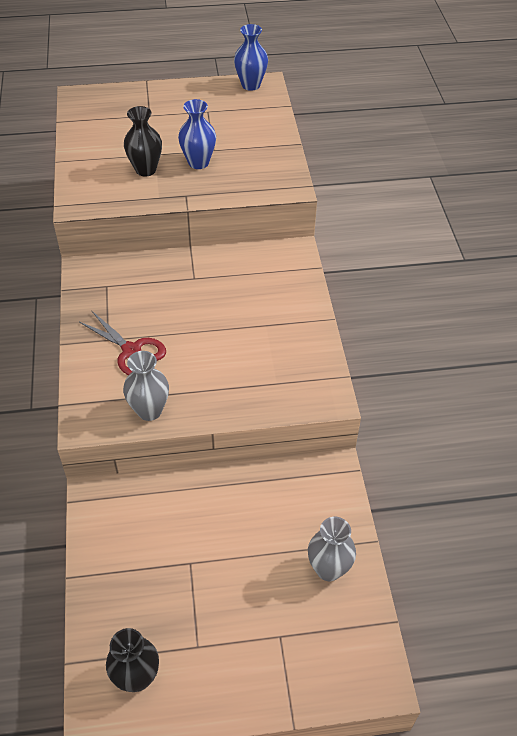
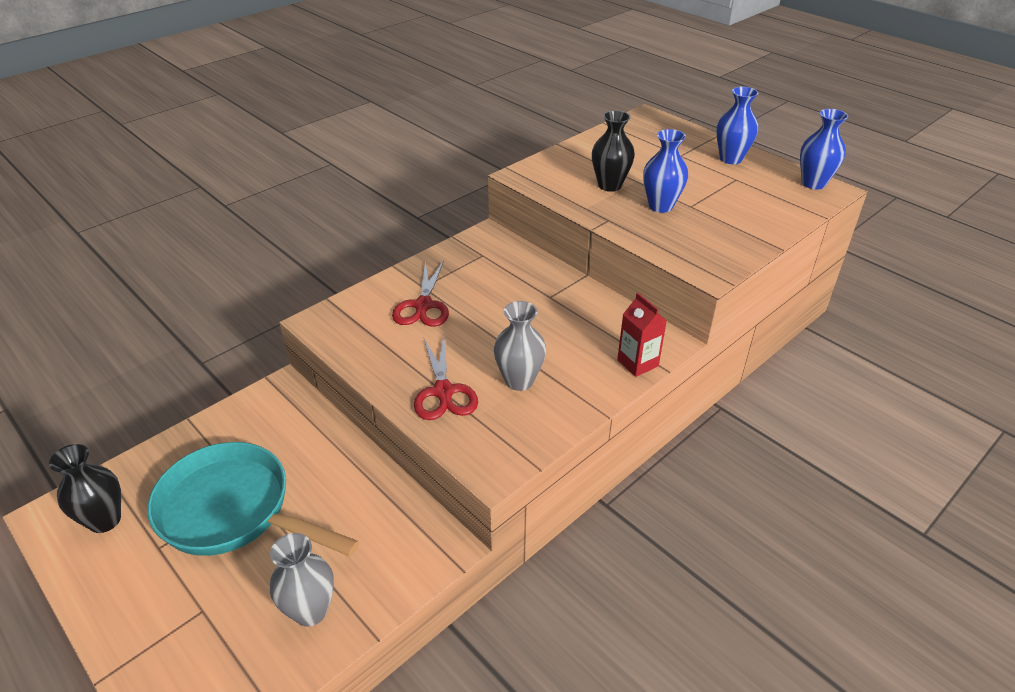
camera: 55 degrees right, 10 degrees down
(149, 410) = (364, 350): grey vase -> grey vase (519, 381)
(182, 97) = (730, 159): none -> blue vase
(202, 582) = (233, 511): none -> turquoise pan
(237, 387) = (443, 391): none -> red scissors
(301, 276) = (637, 363): none -> red carton

